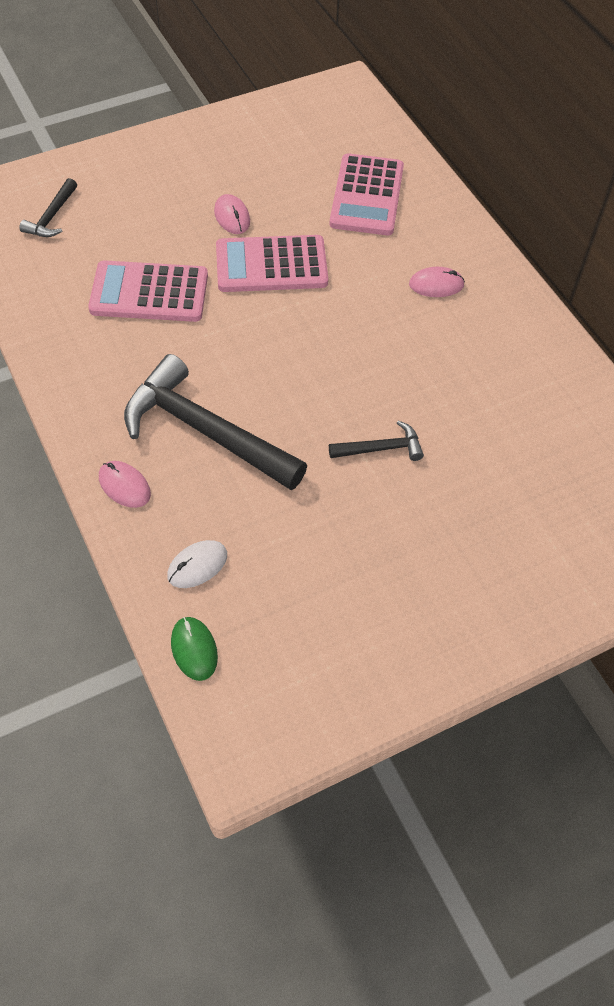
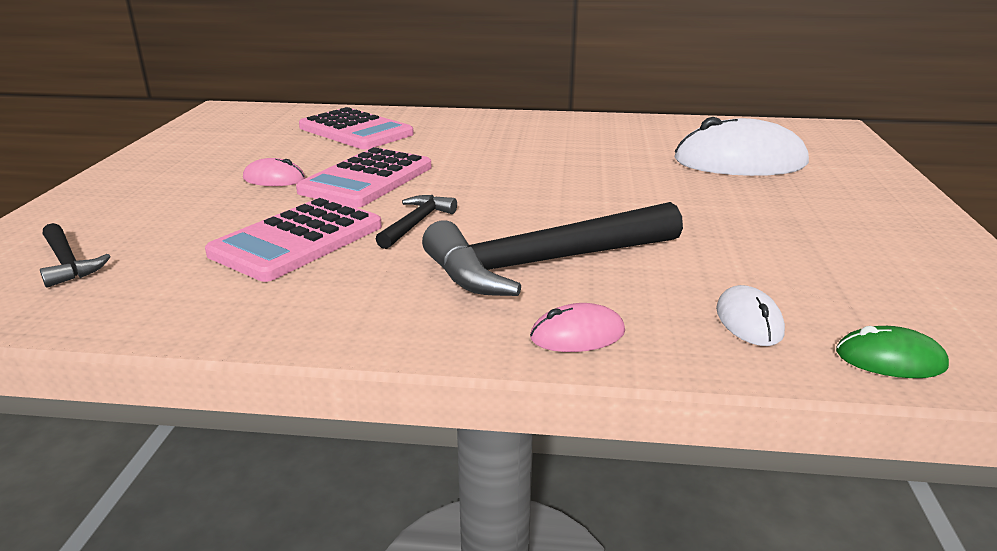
camera: 55 degrees left, 30 degrees down
(381, 448) = (656, 194): black hammer -> black hammer (416, 223)
(436, 285) = (493, 135): pink mouse -> none
(515, 482) = (740, 162): none -> white mouse

